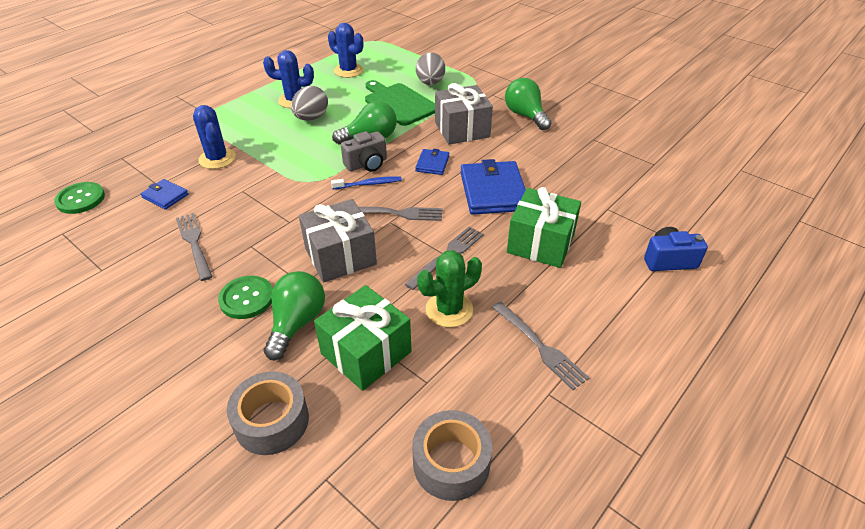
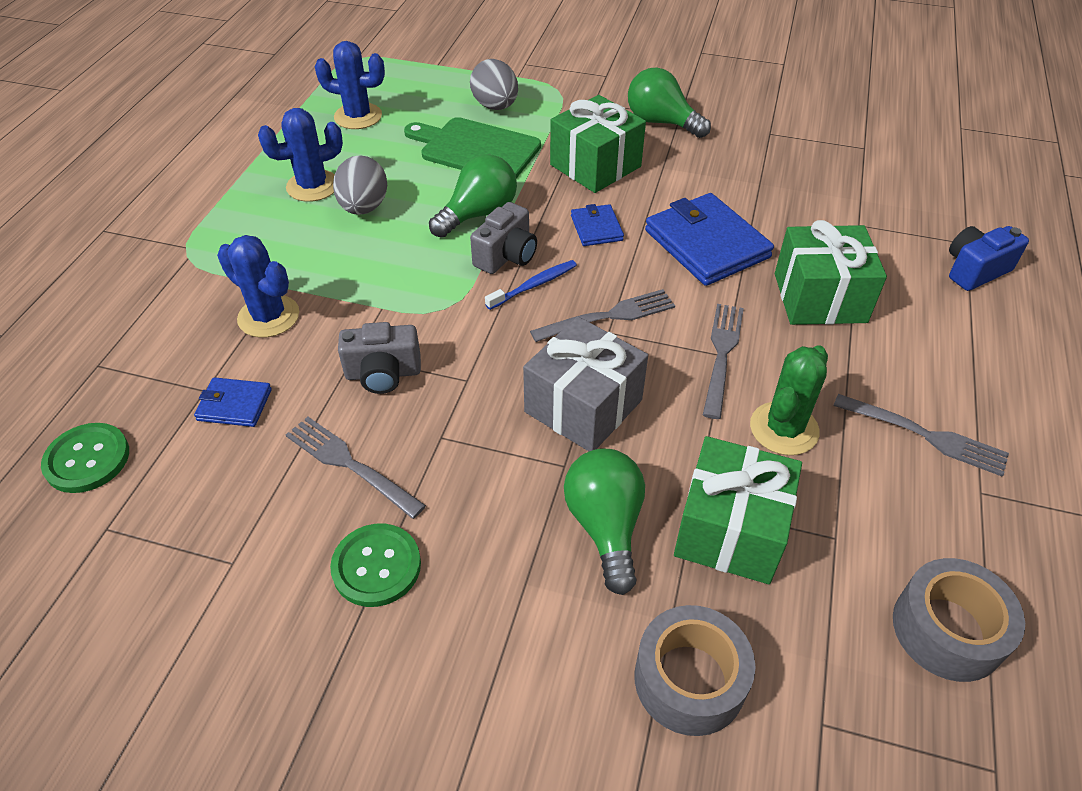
camera: 25 degrees left, 5 degrees up
(247, 298) = (504, 519): green button -> green button (376, 566)
(249, 204) = (383, 374): none -> grey camera
(462, 129) = (595, 166): grey gift -> green gift

